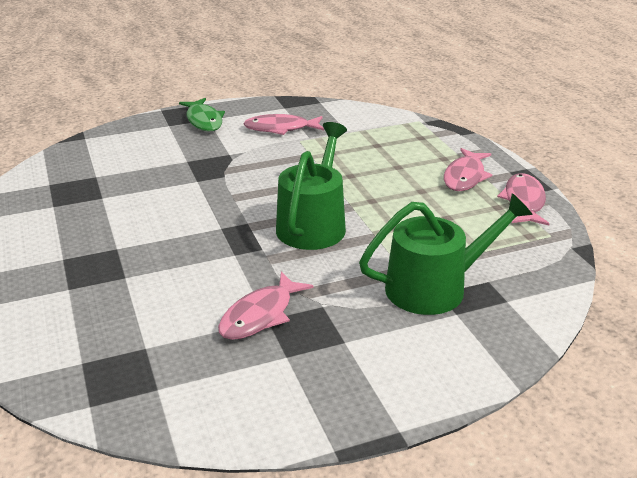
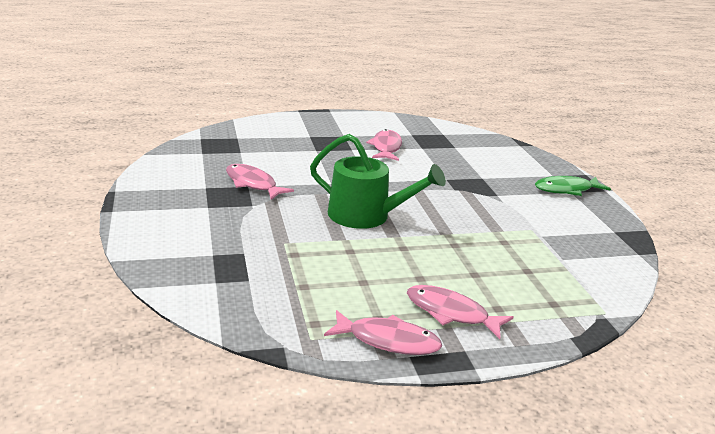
camera: 95 degrees right, 5 degrees down
(280, 128) = (558, 223): pink fish -> pink fish (386, 147)
(435, 287) = (251, 252): green watering can -> none

